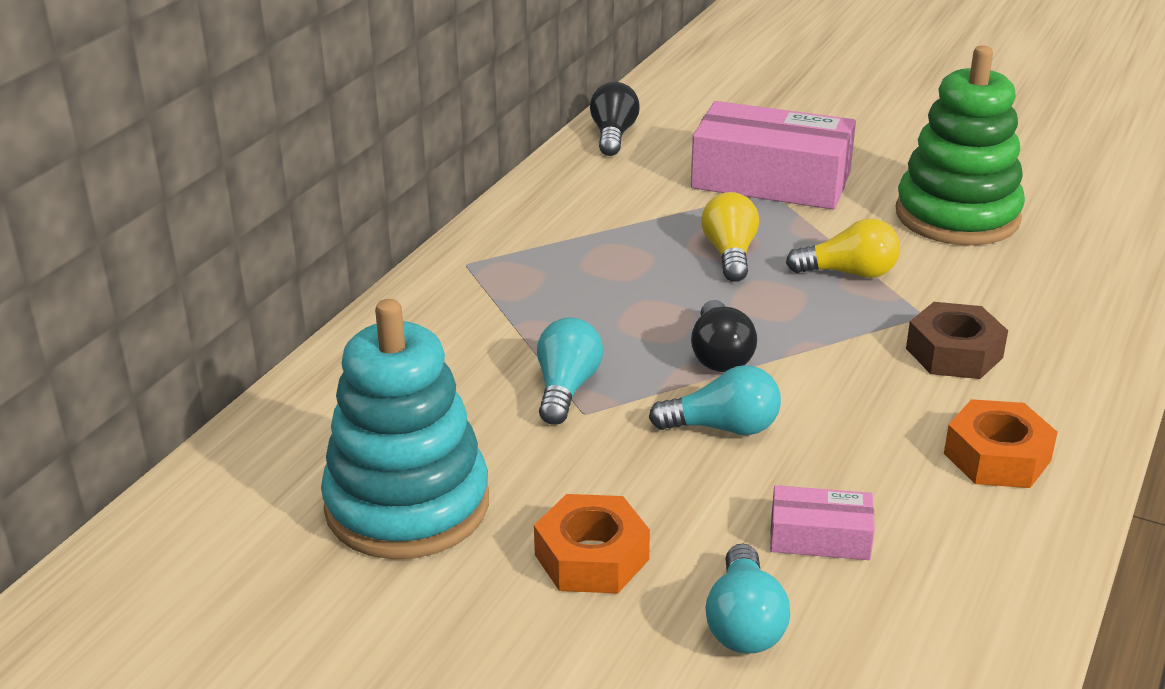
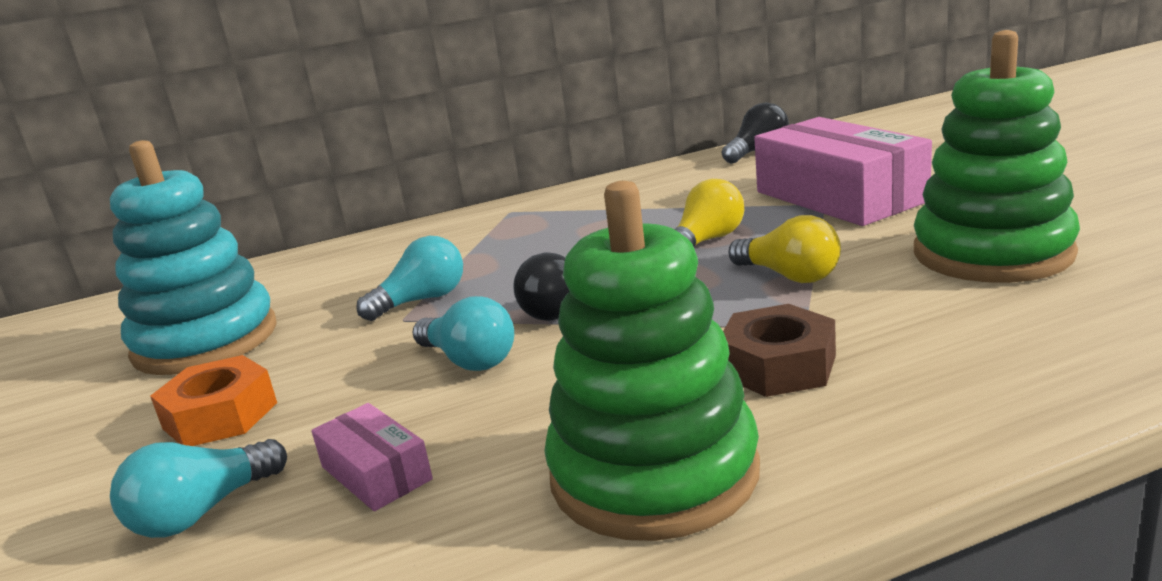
camera: 45 degrees right, 10 degrees down
(997, 457) = (654, 474): orange nut -> green stacking toy

